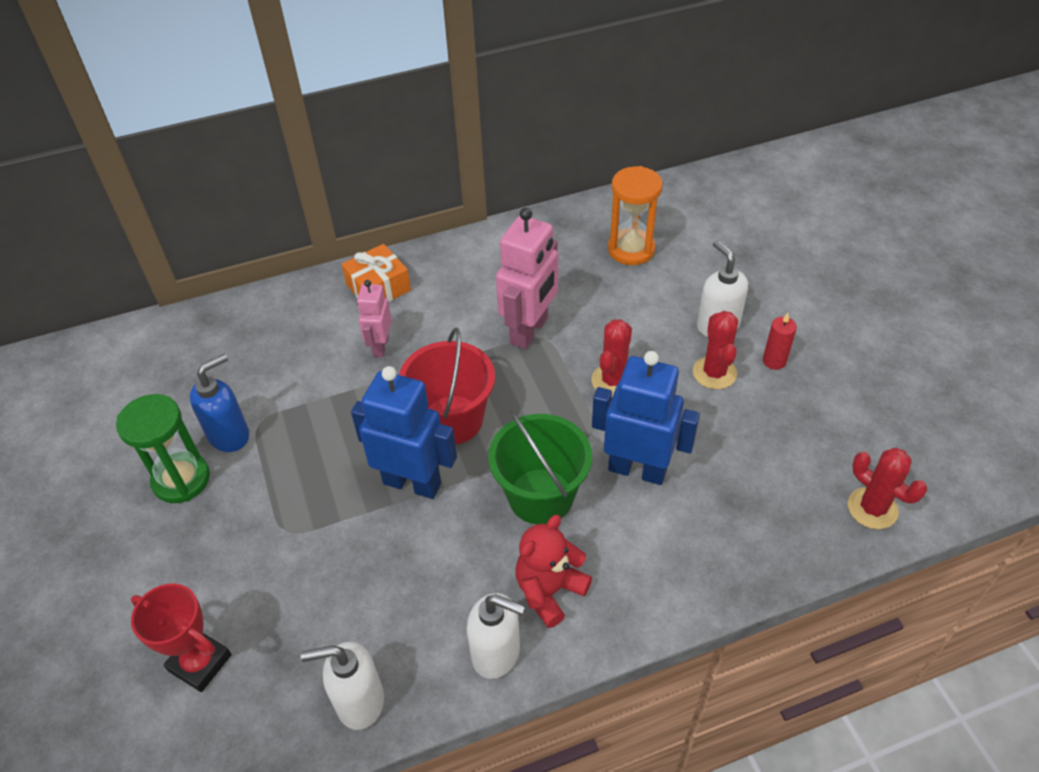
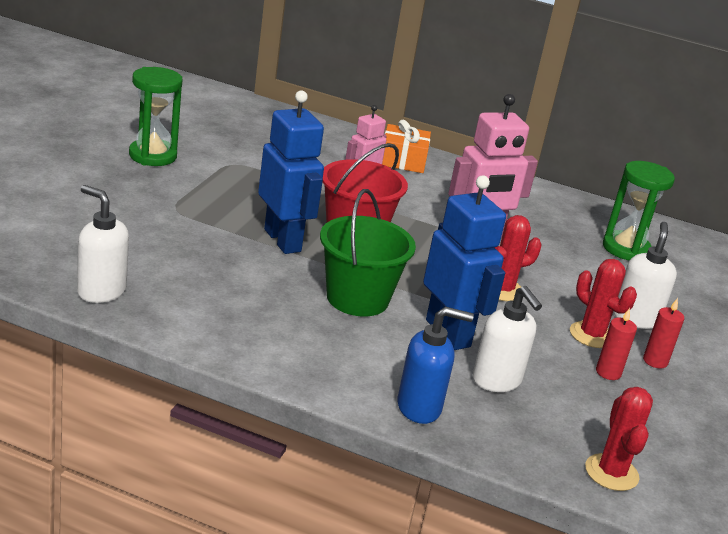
camera: 35 degrees right, 20 degrees down
(200, 662) = (46, 219): red trophy -> none
(229, 435) = (208, 157): blue soap dispenser -> blue soap dispenser (419, 408)
(496, 653) = (212, 333): white soap dispenser -> white soap dispenser (497, 381)
(549, 591) = (292, 335): red teddy bear -> none
(631, 249) = (625, 249): orange hourglass -> green hourglass
(714, 373) = (591, 335): red cactus -> red cactus turned 75 degrees counterclockwise
(764, 404) = (608, 372): none -> red candle

